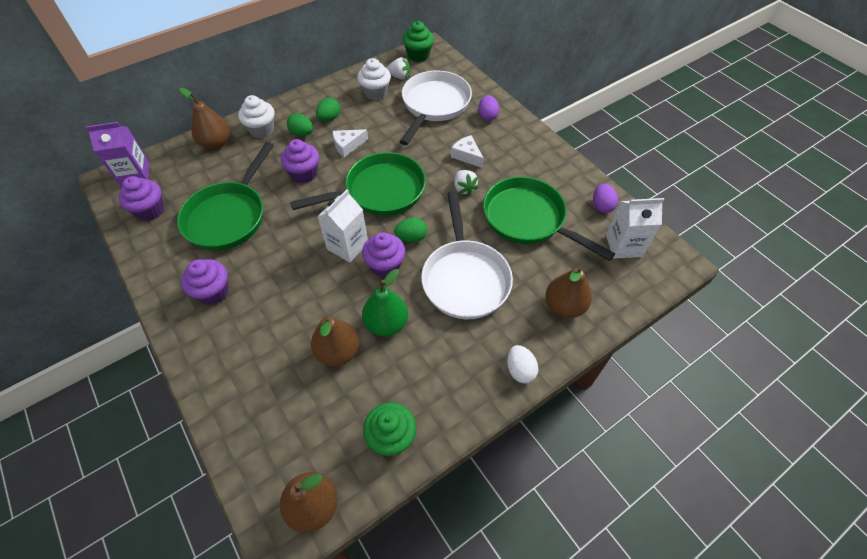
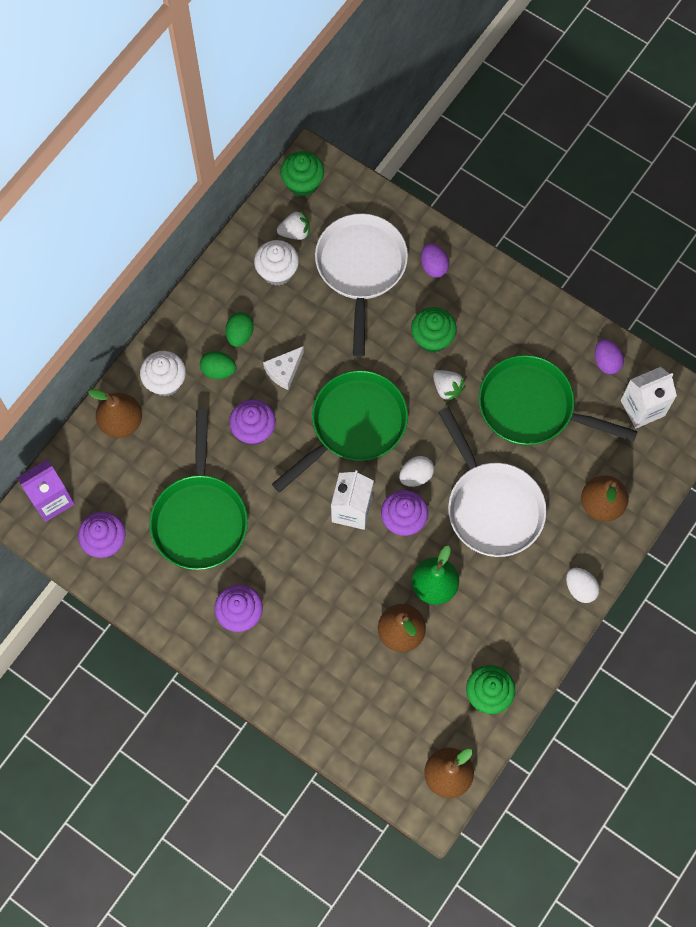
camera: 20 degrees left, 15 degrees up
(411, 238) = (416, 476): green egg -> white egg
(467, 156) = (432, 338): white cheese -> green cupcake

